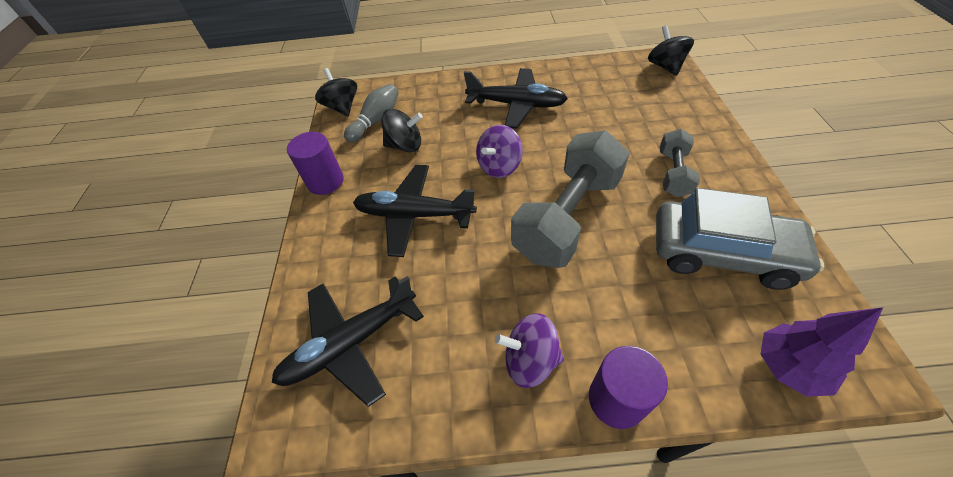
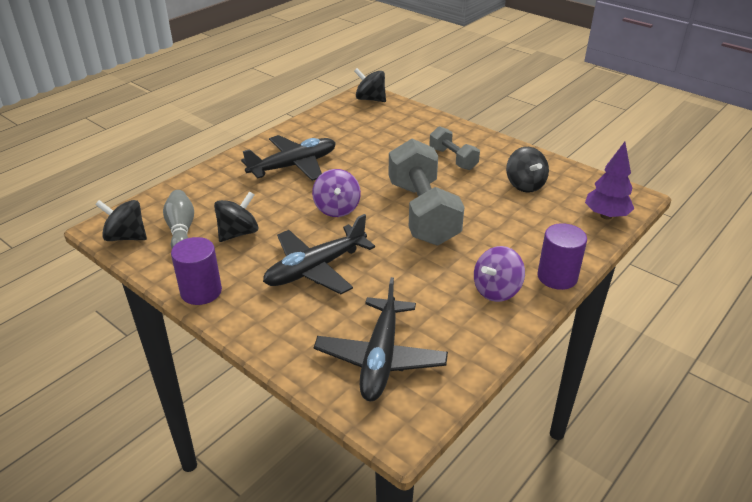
camera: 50 degrees left, 15 degrees down
(722, 253) = (525, 185): grey car -> black spinning top

